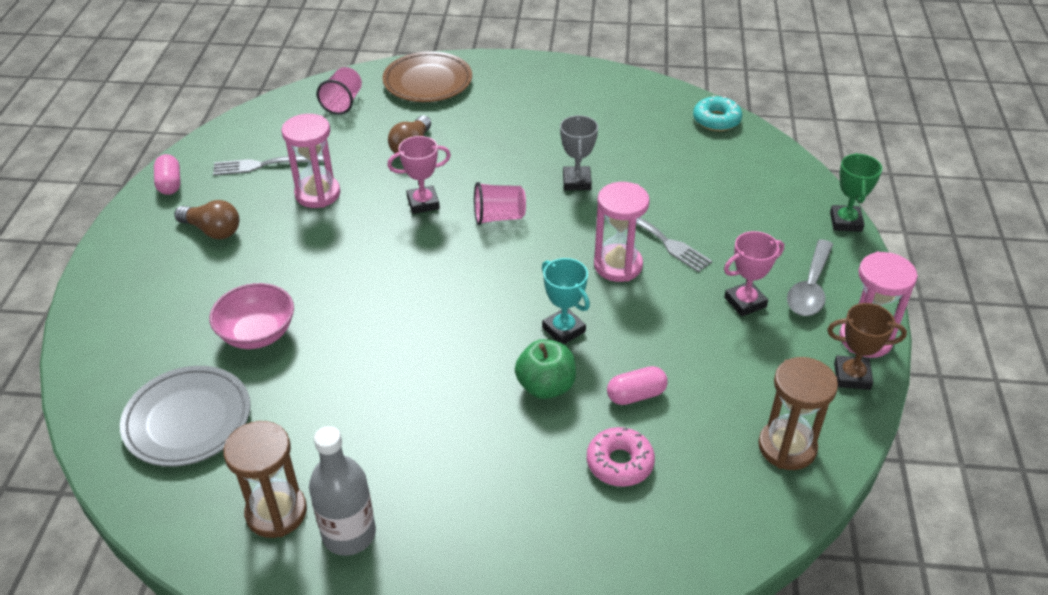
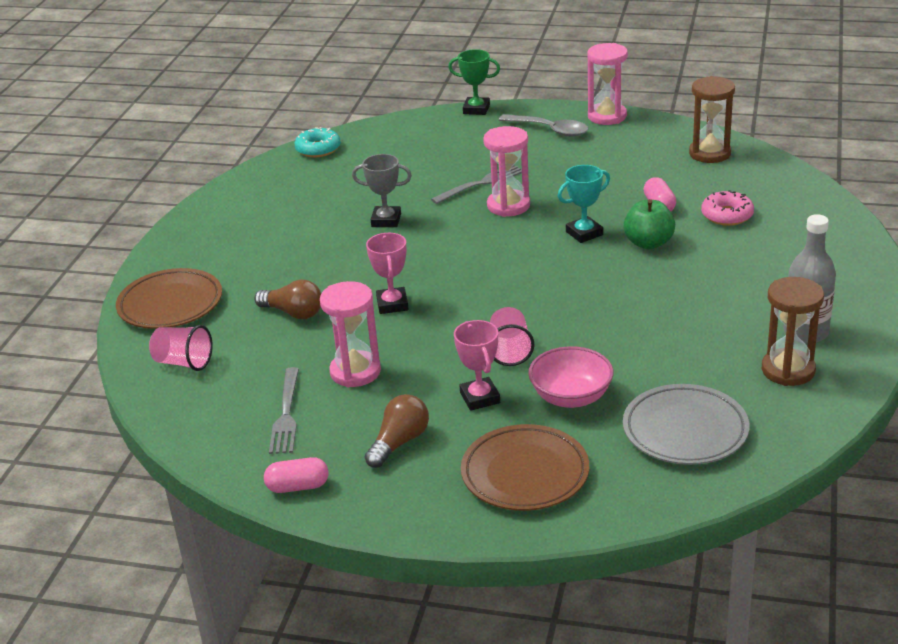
camera: 80 degrees left, 10 degrees down
(152, 309) = (525, 473): none -> brown plate
(499, 217) = (427, 262): pink cup -> pink cup (510, 351)
(745, 302) = (562, 156): pink trophy -> pink trophy (480, 398)
(852, 376) = (643, 125): brown trophy -> none

